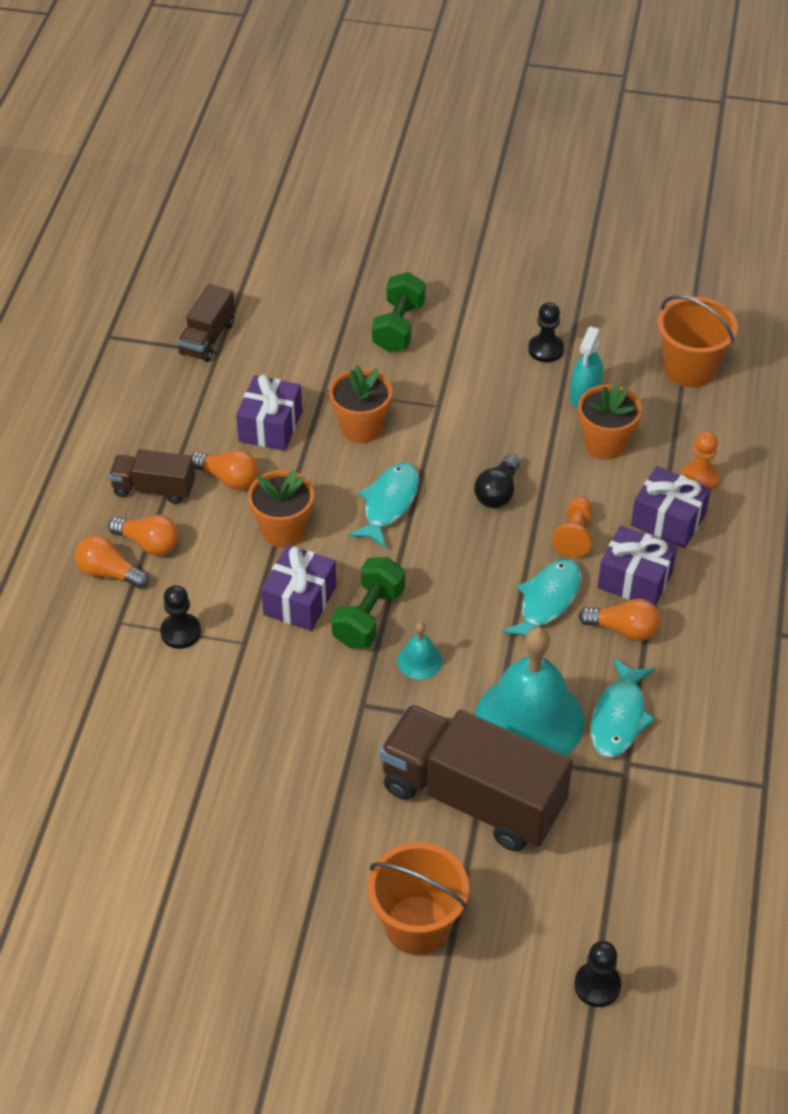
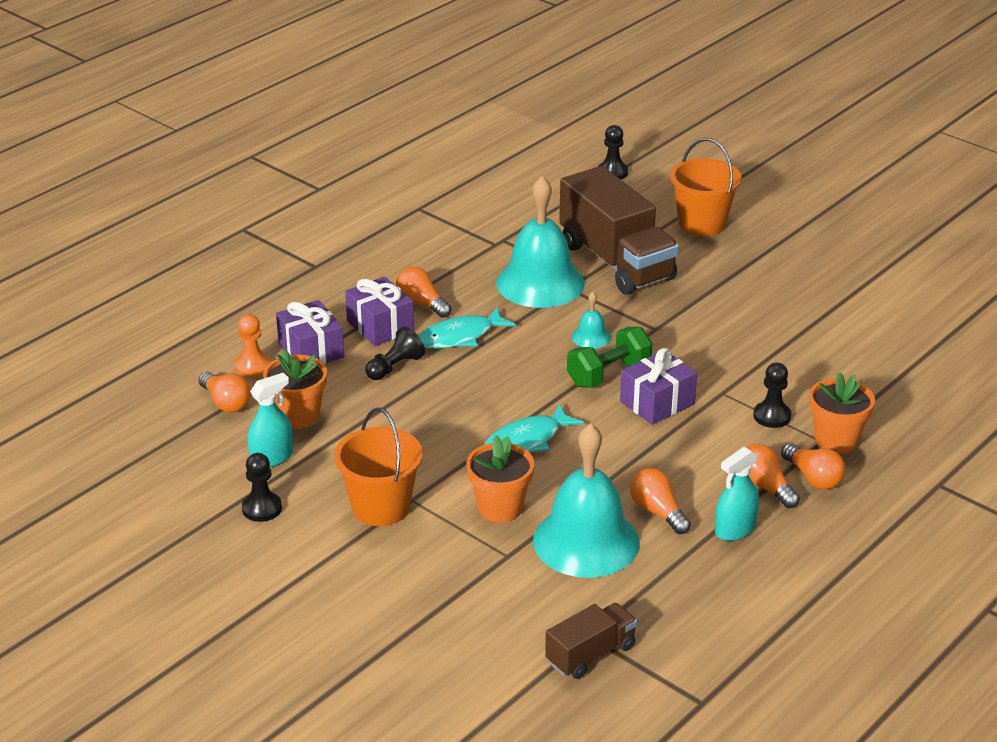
camera: 150 degrees left, 15 degrees down
(154, 489) = (735, 529): brown truck -> turquoise spray bottle
(270, 426) = (586, 541): purple gift -> turquoise bell
(283, 531) = (636, 454): orange flower pot -> orange flower pot (836, 440)
(398, 327) = (381, 586): green dumbbell -> none
(498, 492) = (426, 415): black light bulb -> none
(574, 535) = (395, 367): orange pawn -> black pawn
(619, 717) = (476, 264): turquoise fish -> none
(679, 431) = (226, 402): none -> orange light bulb
(689, 368) = (155, 443): orange bucket -> orange bucket (381, 507)

